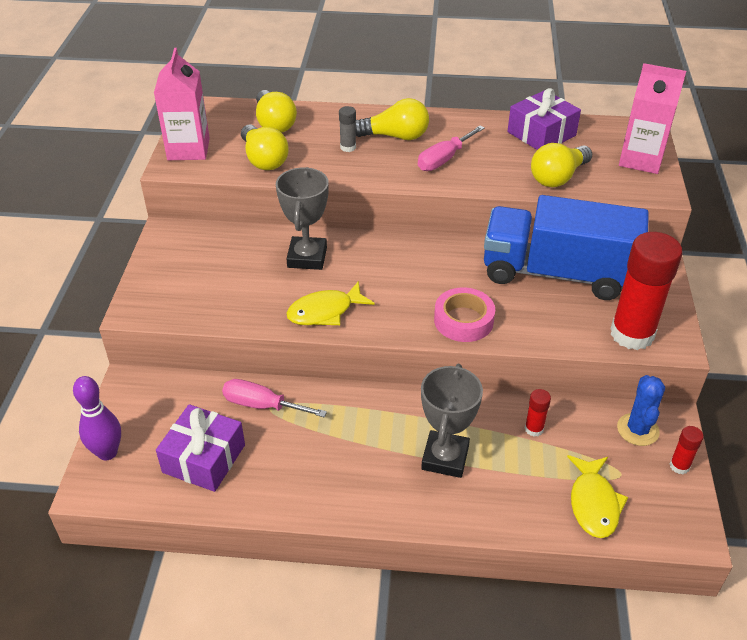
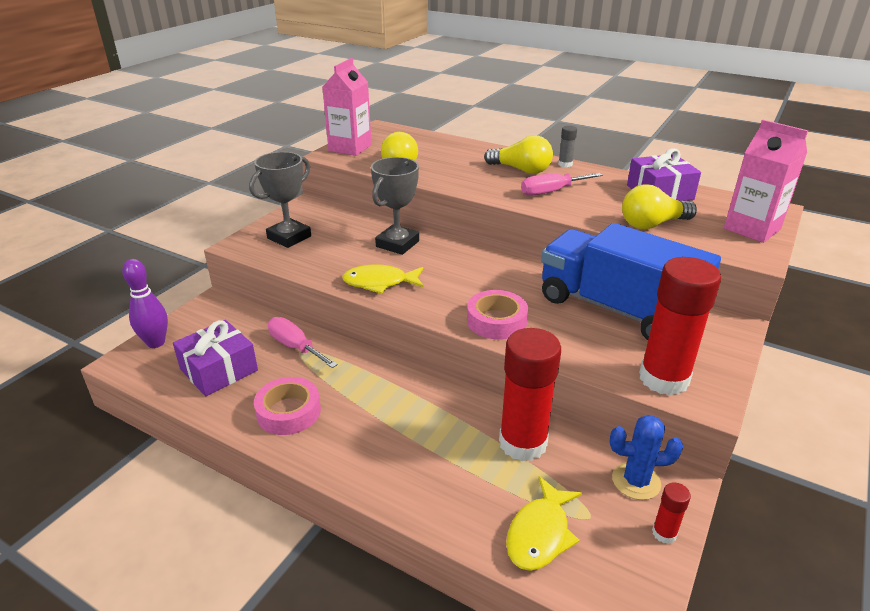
camera: 25 degrees right, 10 degrees down
(274, 123) = (429, 145): yellow light bulb -> none
(310, 476) = (288, 412): none -> pink tape
(348, 147) = (474, 169): grey glue stick -> grey glue stick (565, 164)
(445, 458) = (418, 438): grey trophy -> grey trophy (289, 237)
(534, 429) = (523, 443): red glue stick -> red glue stick, size x2.32
(637, 430) = (636, 481): blue cactus -> blue cactus turned 60 degrees clockwise

